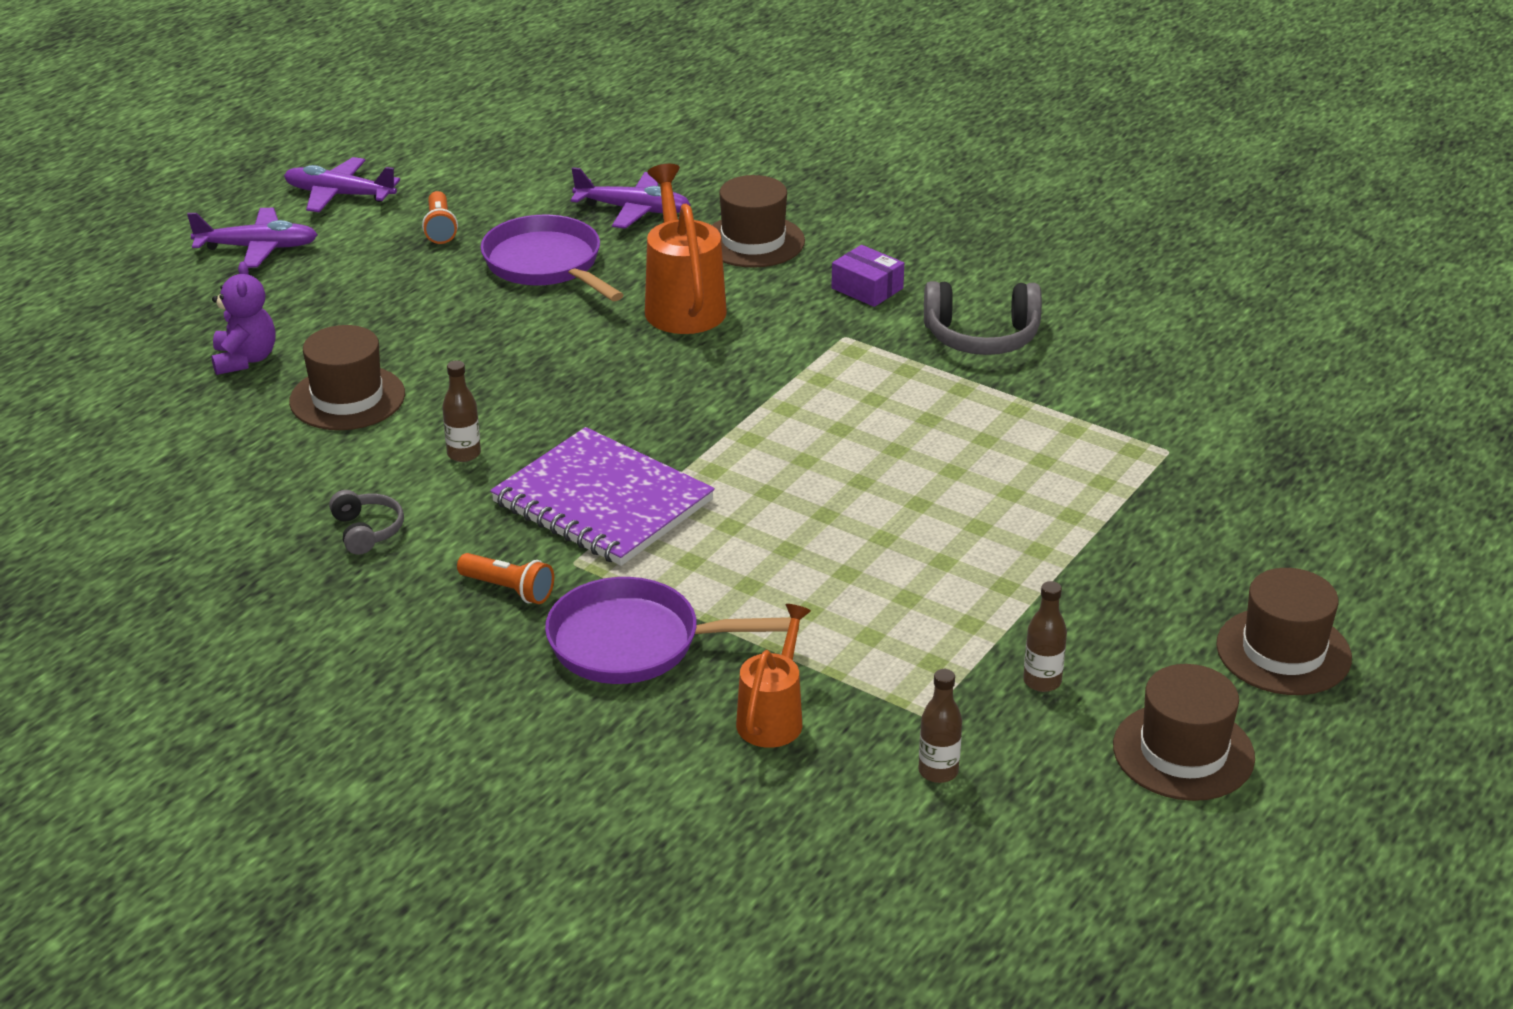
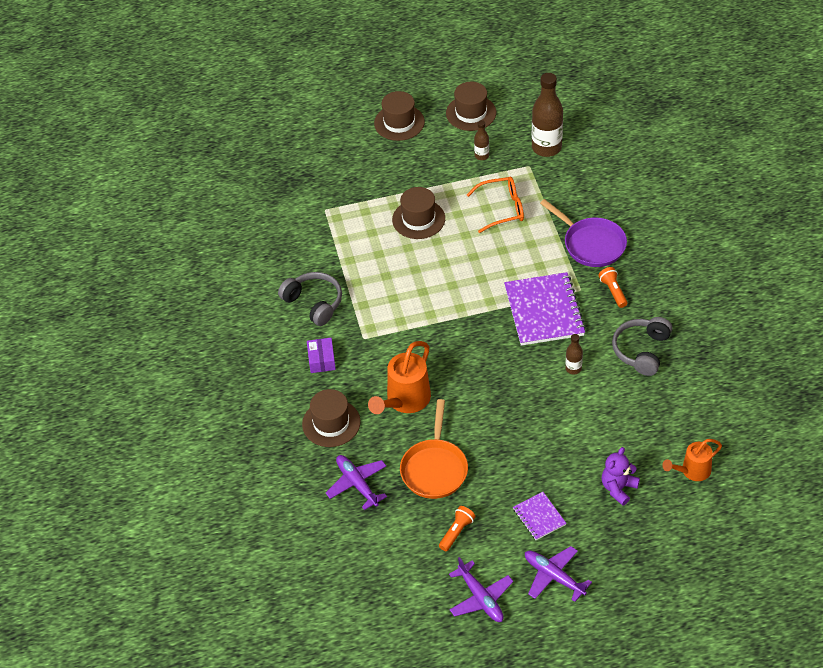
camera: 135 degrees left, 15 degrees up
(338, 286) = (539, 517): none -> purple notebook
(347, 398) = (593, 432): brown hat -> brown hat (418, 219)
(367, 531) = (641, 351): grey headphones -> grey headphones, size x1.74
(546, 264) = (434, 468): purple pan -> orange pan
(773, 717) = (575, 192): orange watering can -> orange watering can (692, 471)
(874, 612) = (502, 209): none -> orange glasses
(938, 771) = (546, 148): brown bottle -> brown bottle, size x2.06

